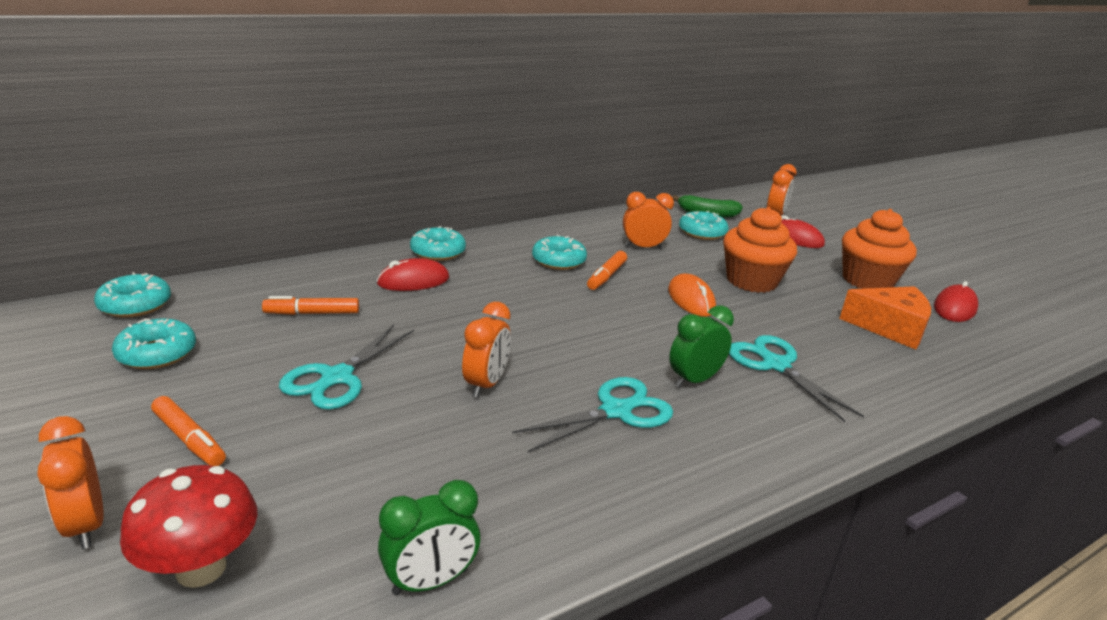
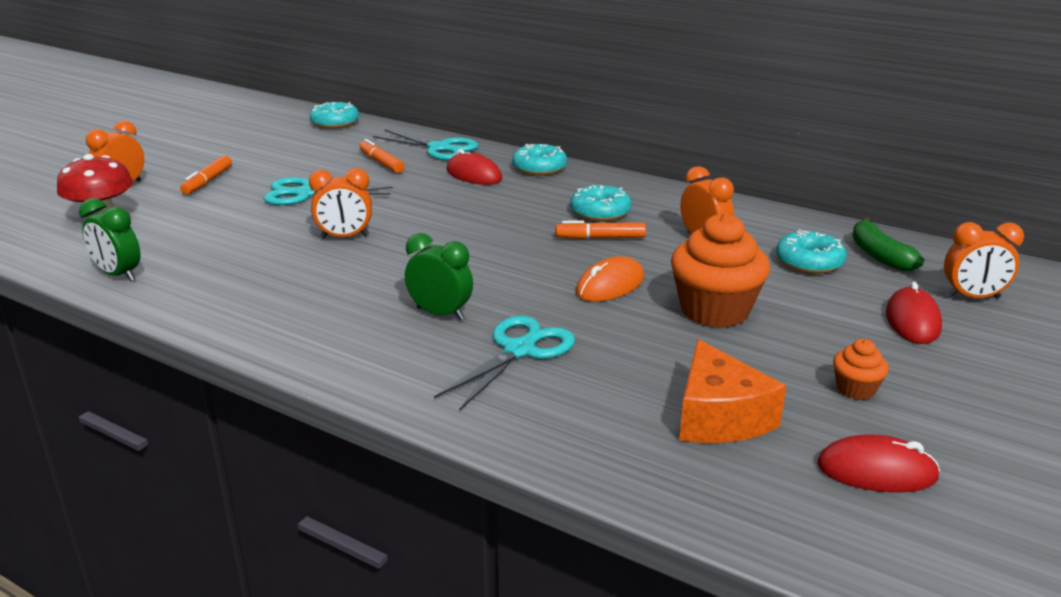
camera: 65 degrees right, 0 degrees up
(157, 353) = (286, 146): turquoise donut -> none
(616, 411) = (353, 290): turquoise scissors -> turquoise scissors (439, 148)
(867, 280) = (855, 389): orange cupcake -> orange cupcake, size x0.48

